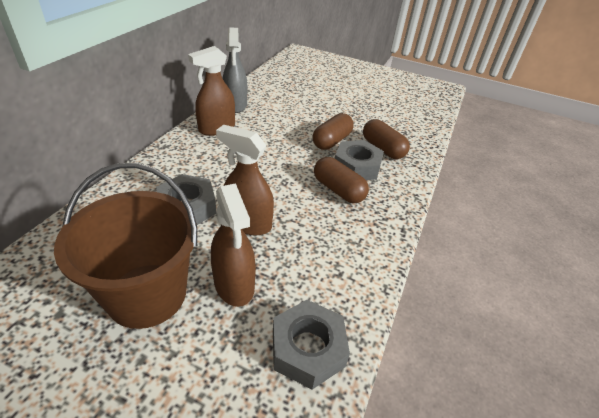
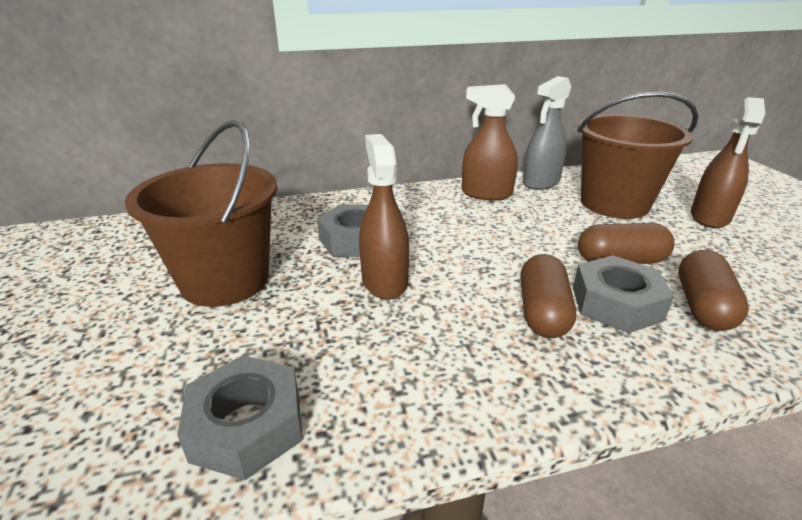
camera: 55 degrees right, 10 degrees down
(234, 284) = (288, 319): brown spray bottle -> brown spray bottle (709, 217)
(288, 105) = (614, 204): none -> brown bucket

